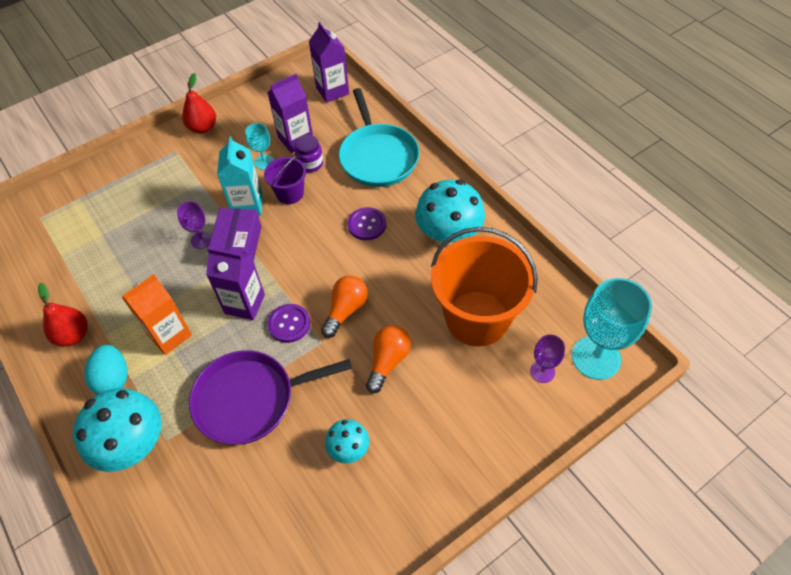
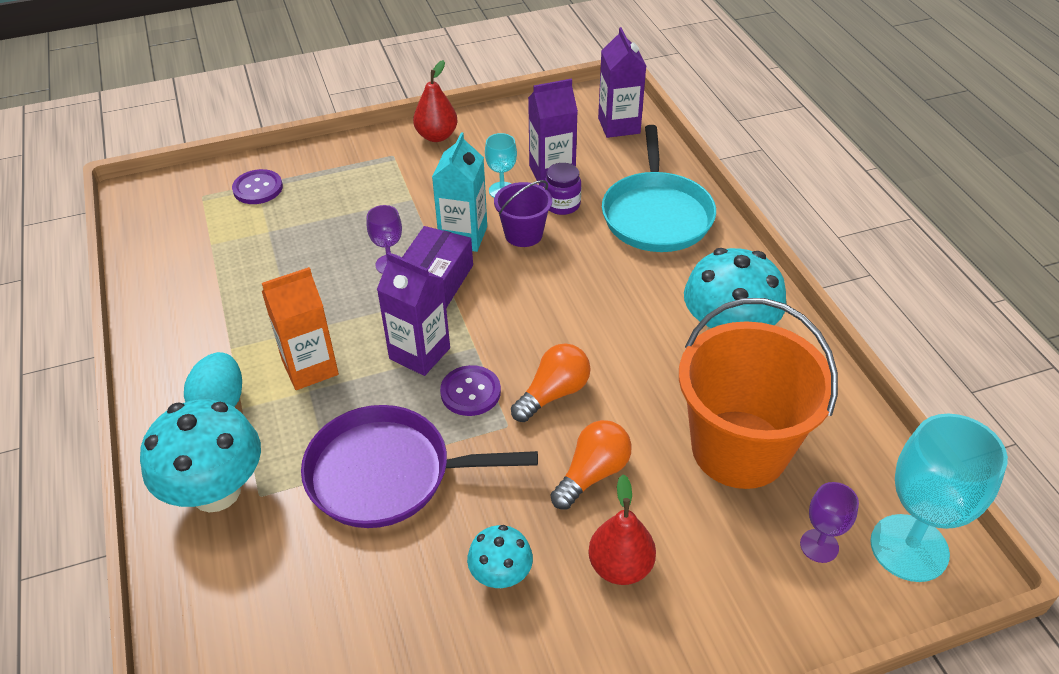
camera: 15 degrees right, 10 degrees down
(73, 335) = (190, 339): red pear -> red pear (620, 566)
(367, 225) = (616, 294): purple button -> purple button (258, 188)

